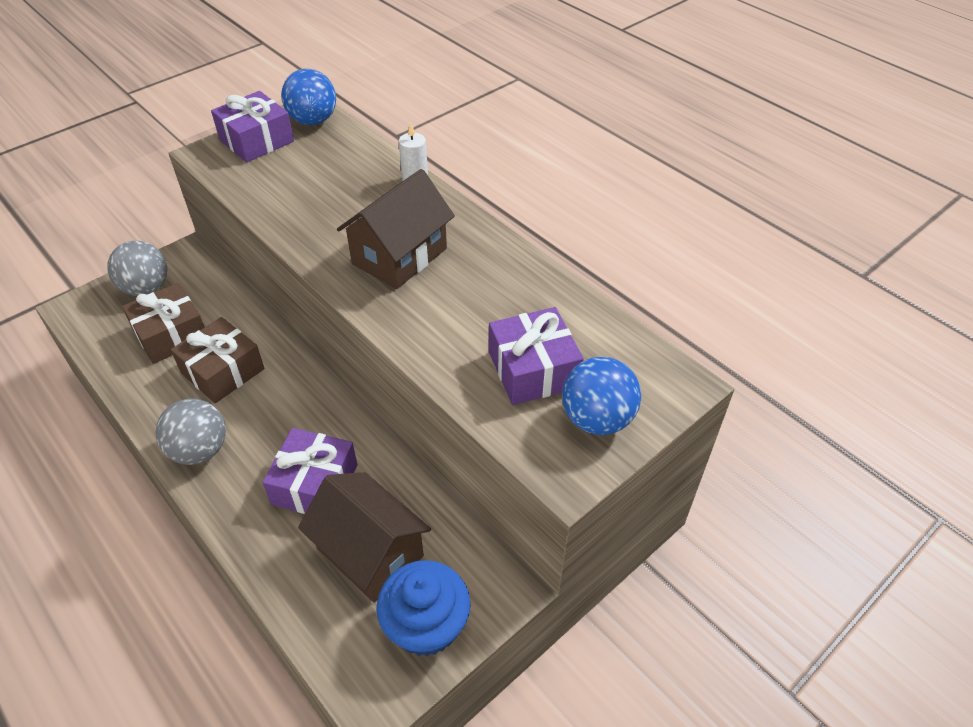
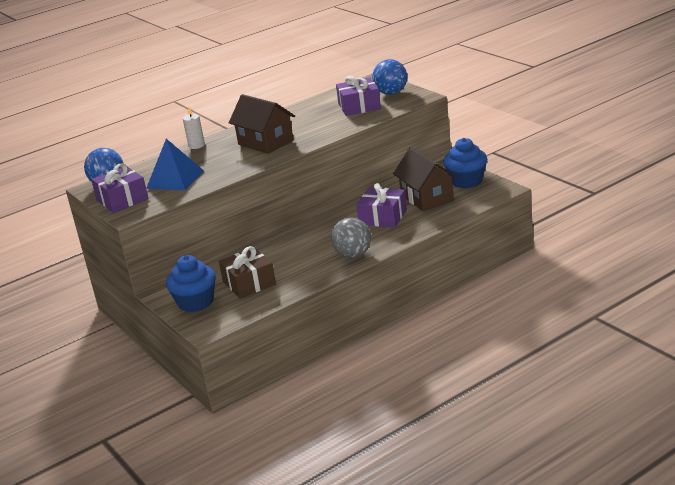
camera: 80 degrees left, 20 degrees down
(146, 288) = (195, 302): grey ball -> blue cupcake
(223, 371) = (289, 258): brown gift -> none
(300, 177) = (175, 179): none -> blue pyramid
(370, 552) = (427, 198): brown house -> brown house turned 75 degrees counterclockwise

